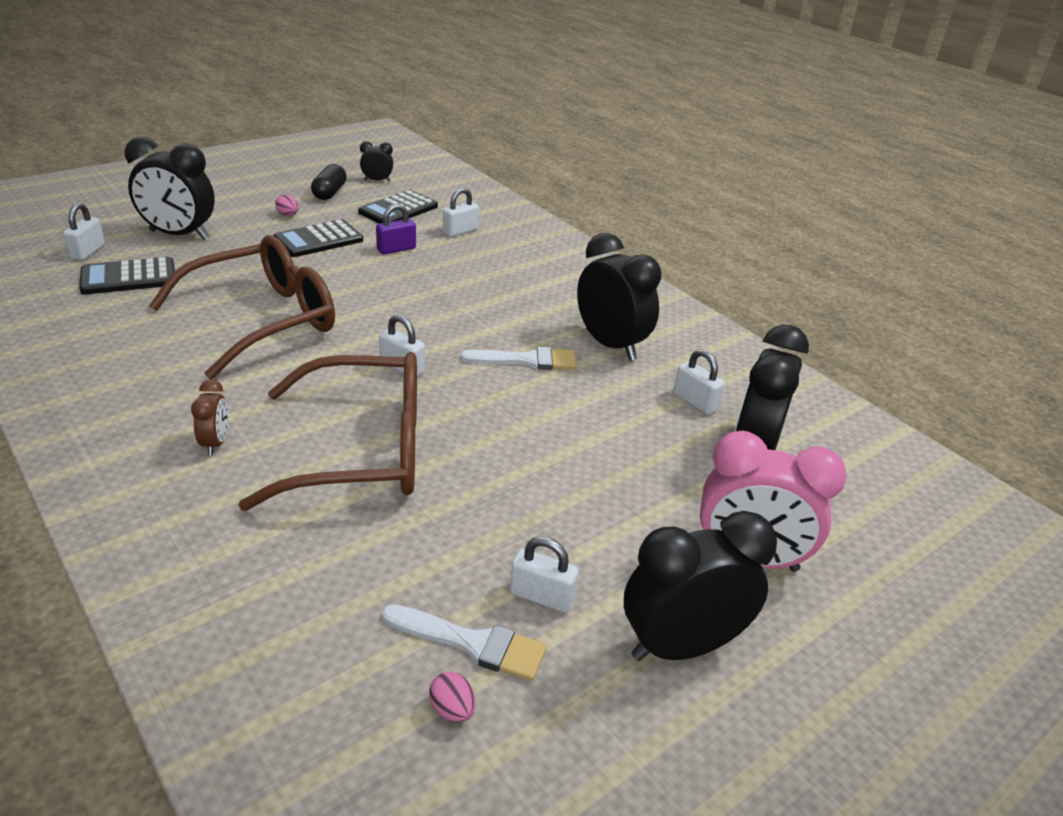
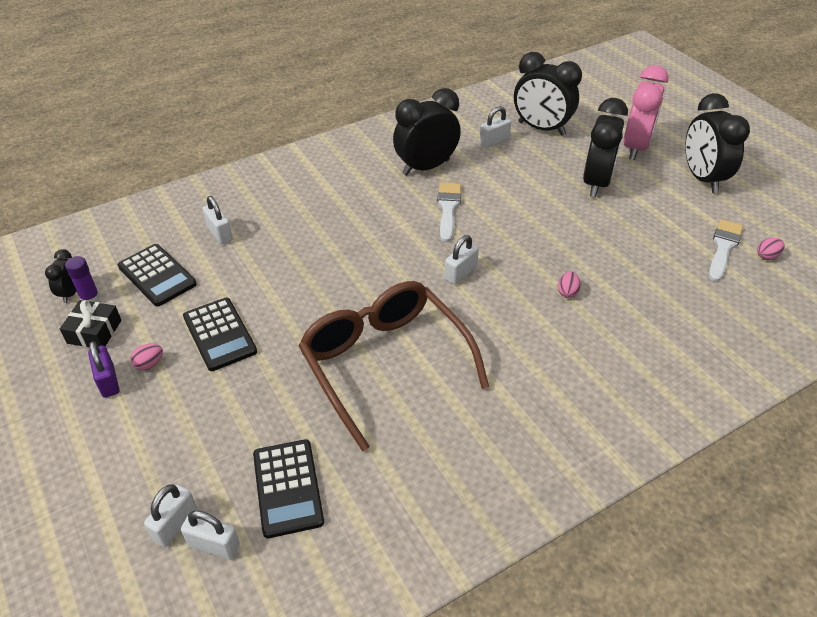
camera: 80 degrees left, 10 degrees up
(179, 235) = (183, 459): black clock -> black clock (596, 183)
(215, 443) = (572, 374): brown clock -> none
(329, 193) = (94, 332): black capsule -> black gift
(363, 450) = (567, 292): brown glasses -> pink egg
(370, 188) = (90, 298): none -> purple glue stick
(396, 249) = (251, 277): purple padlock -> purple padlock (108, 381)
(541, 596) = (682, 220): white padlock -> white padlock (175, 524)

